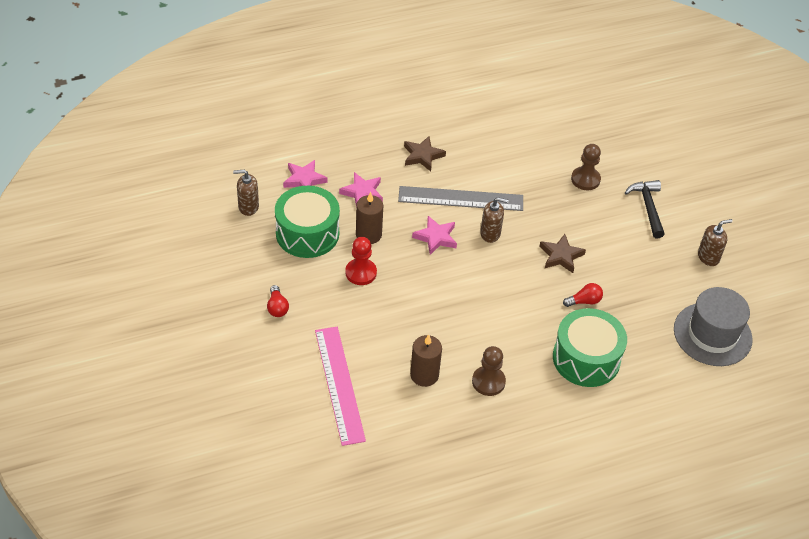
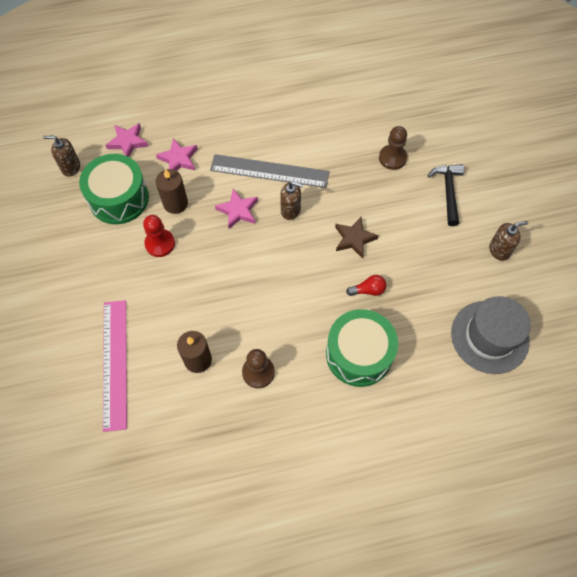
camera: 10 degrees right, 15 degrees up
(277, 307) = (74, 275): red light bulb -> none
(422, 156) = (242, 124): brown star -> none

